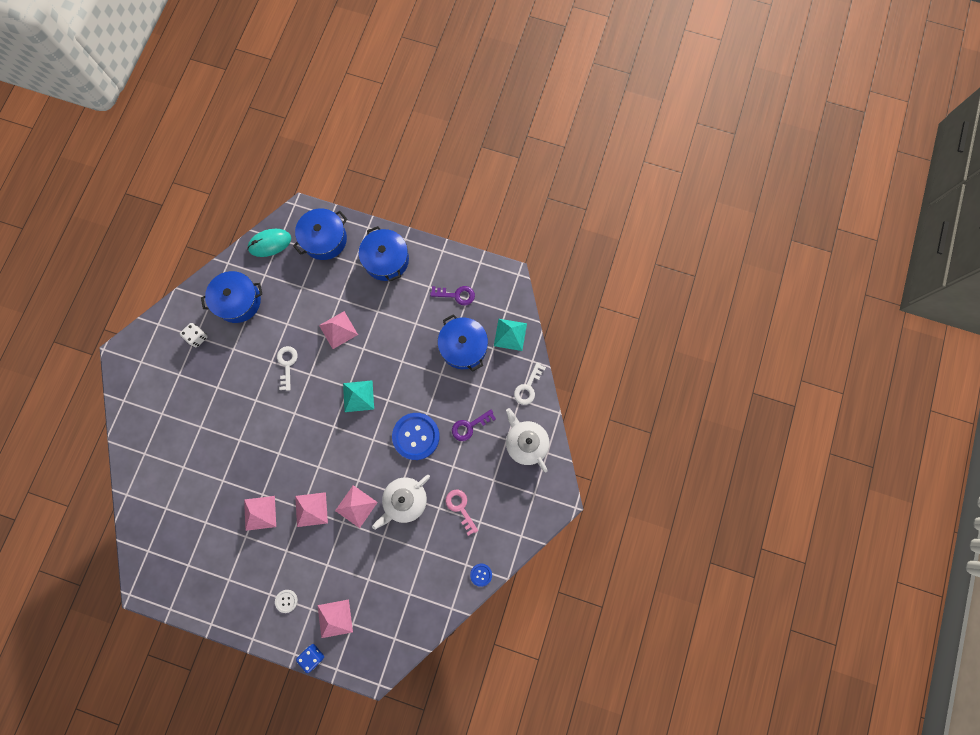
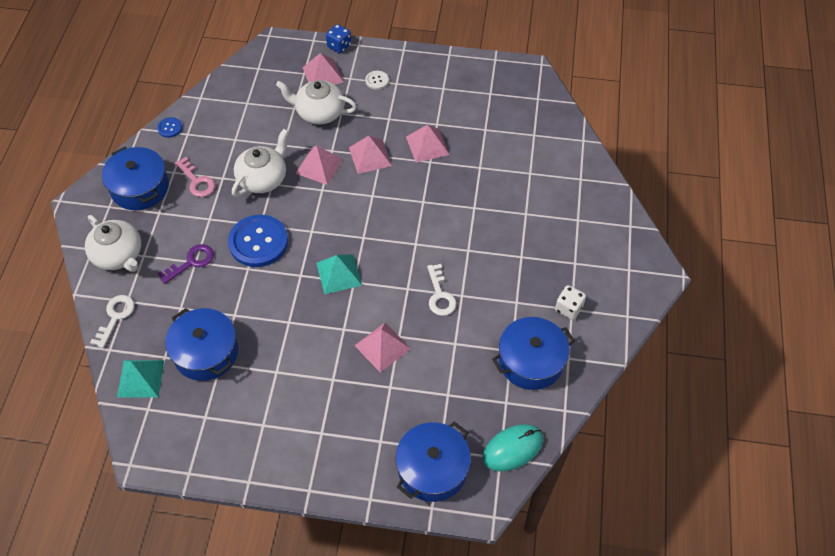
camera: 170 degrees right, 20 degrees down
(346, 569) = (319, 112): none -> white teapot
(386, 260) = (333, 453): blue pot -> blue pot (140, 188)
(456, 295) = (221, 419): purple key -> none

